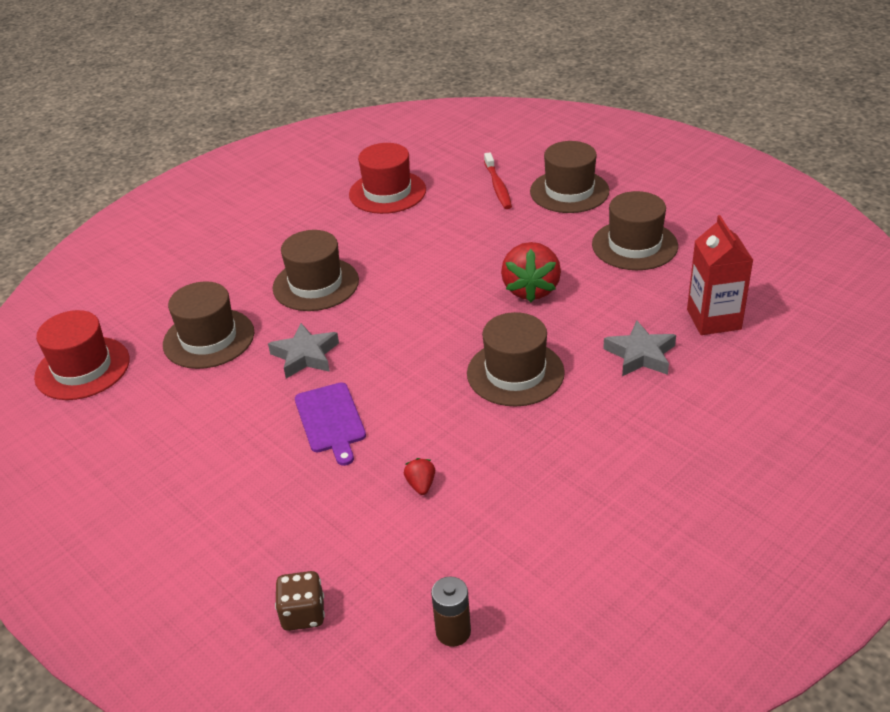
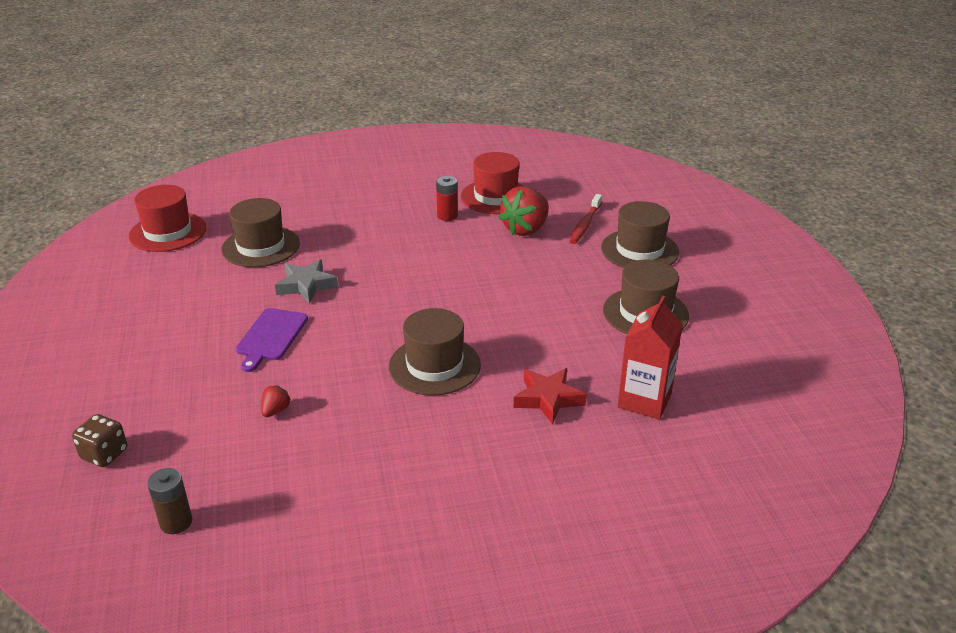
camera: 30 degrees right, 5 degrees down
(316, 284) = (370, 240): brown hat -> none
(363, 229) = (447, 216): none -> red battery
(531, 289) = (520, 310): red strawberry -> red strawberry (525, 229)
(640, 355) = (548, 399): grey star -> red star

